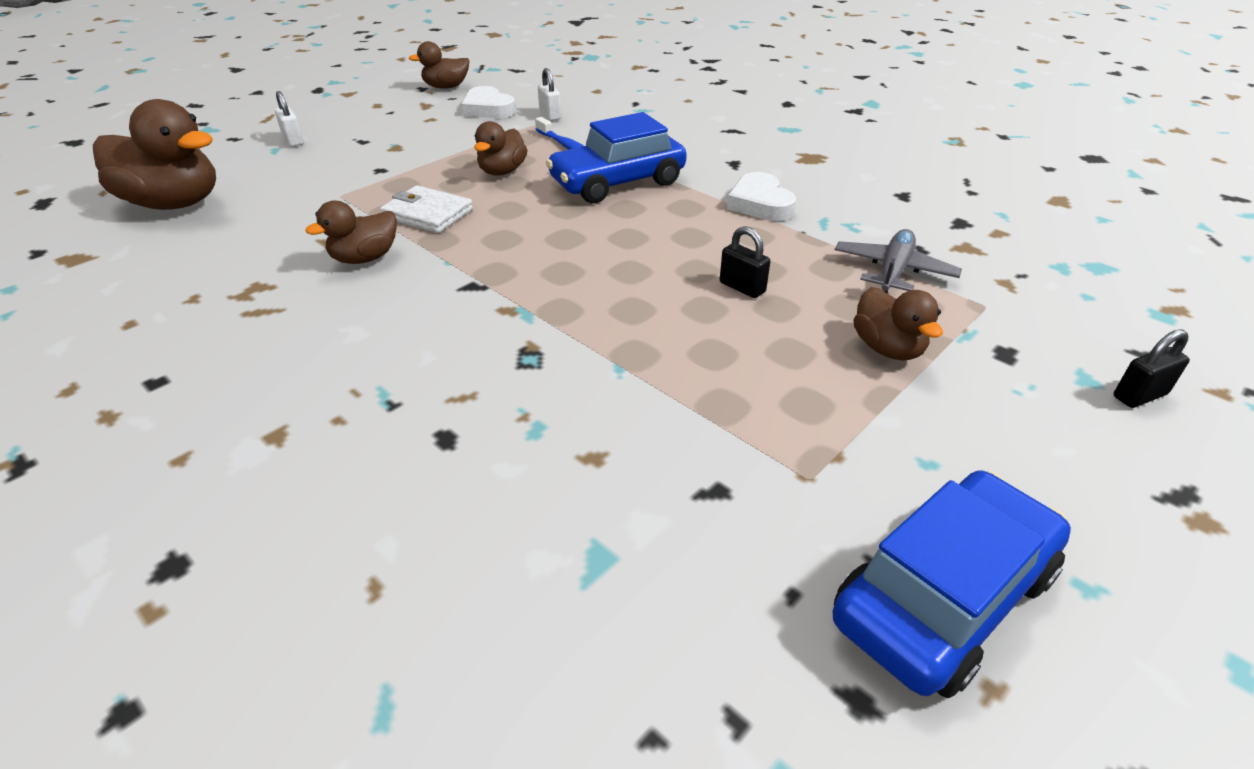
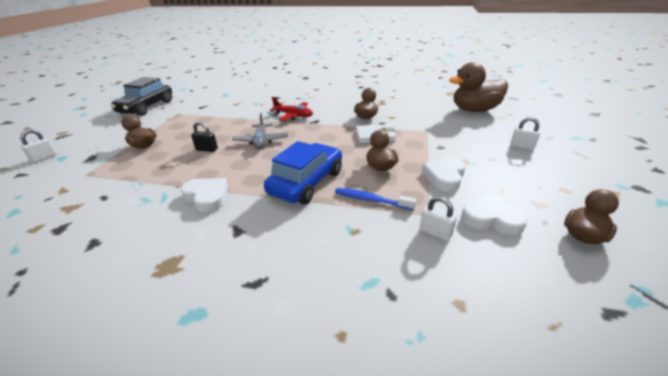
camera: 150 degrees right, 5 degrees down
(454, 142) = (444, 177): none -> white heart
(493, 322) = (293, 115): none -> red plane
(893, 271) = (128, 178): grey plane -> grey plane (261, 141)
(942, 596) = (146, 107): blue car -> black car
(1139, 395) = (44, 158): black padlock -> white padlock

